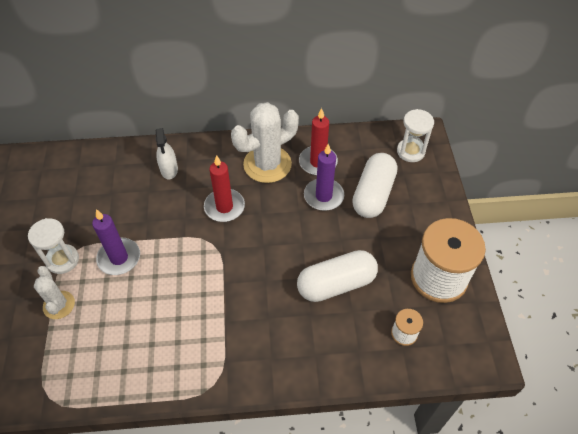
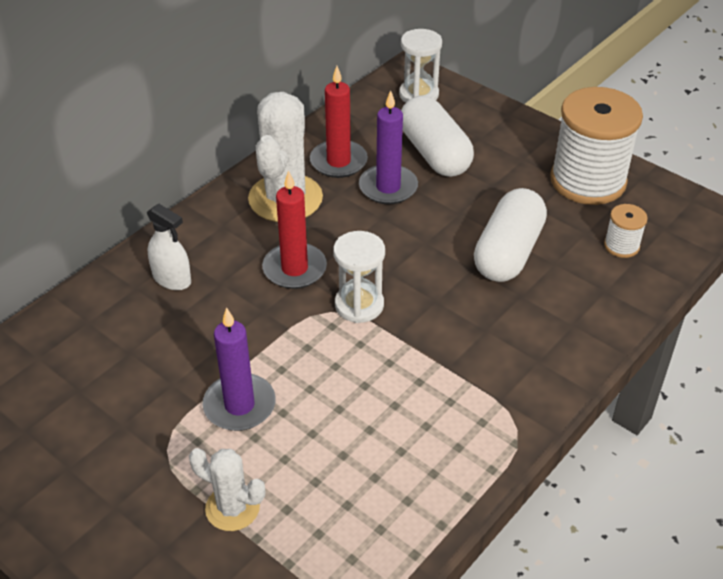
camera: 45 degrees left, 10 degrees down
(62, 260) = (167, 463): white hourglass -> white hourglass (359, 305)

